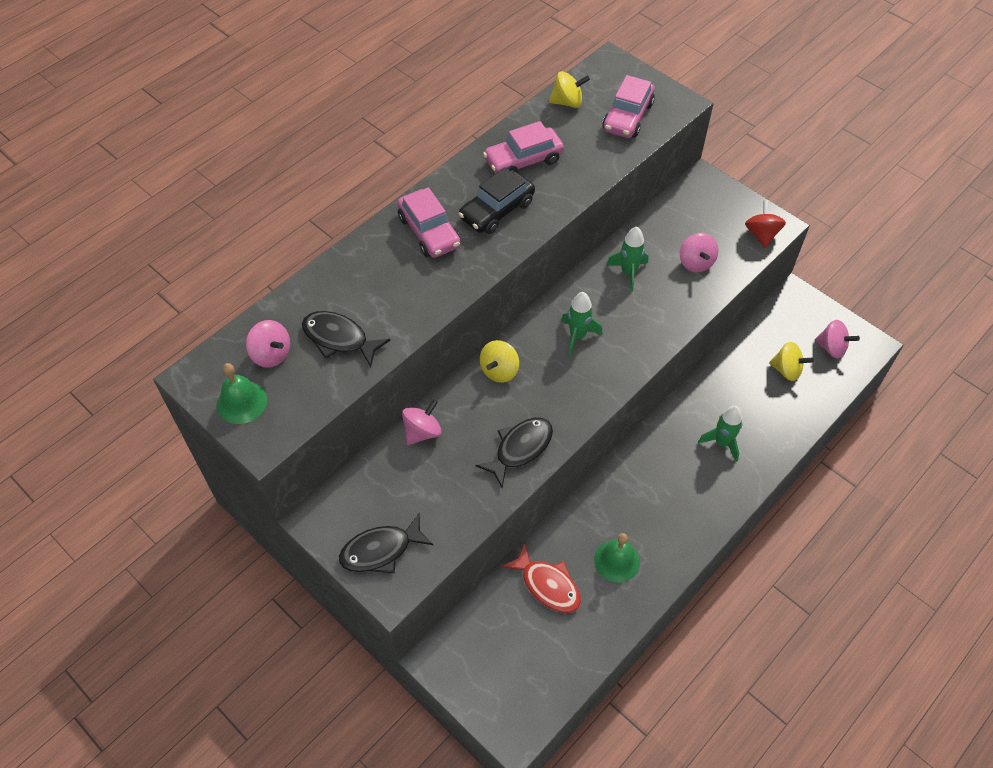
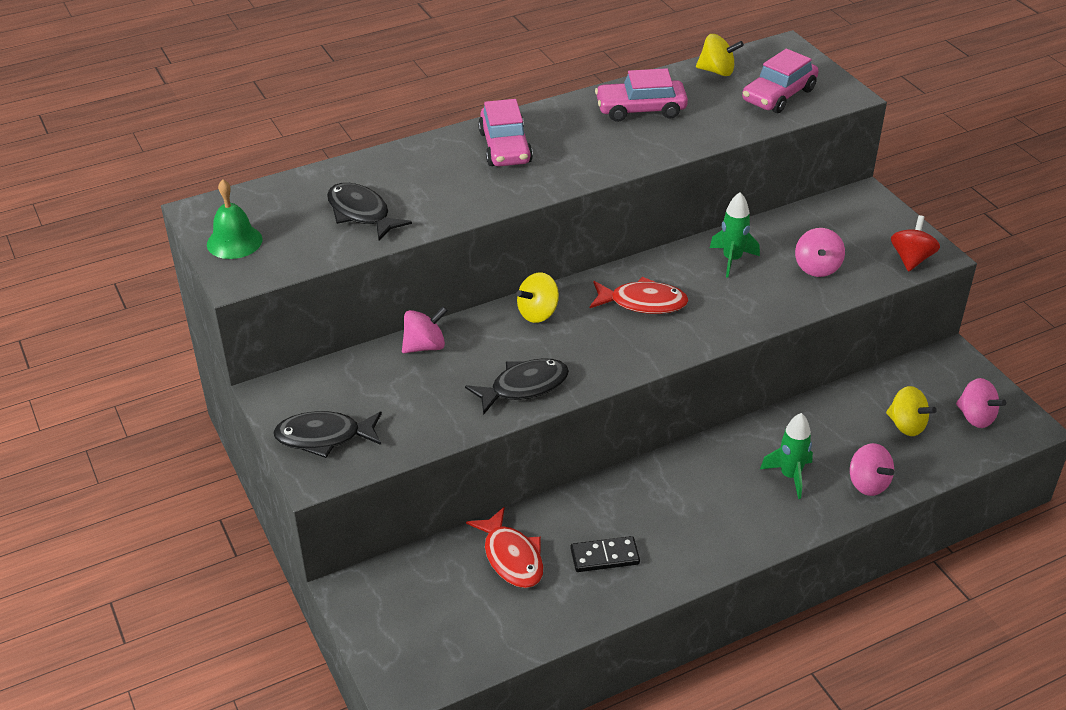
camera: 20 degrees right, 15 degrees down
(271, 354) = (286, 211): pink spinning top -> pink spinning top (868, 483)
(497, 210) = (588, 144): black car -> none
(577, 336) = (643, 303): green rocket -> red fish
(617, 561) = (604, 556): green bell -> black domino

